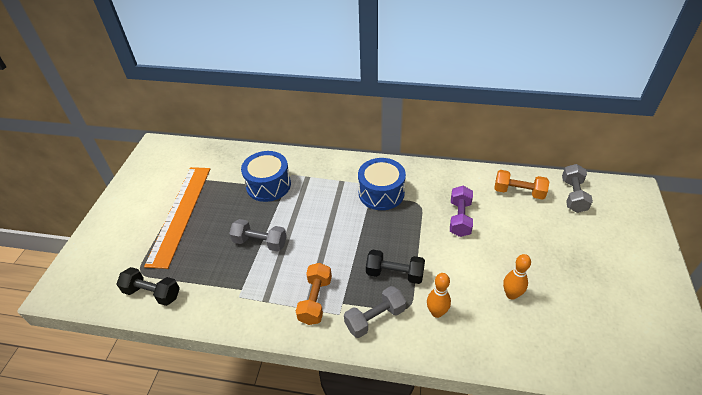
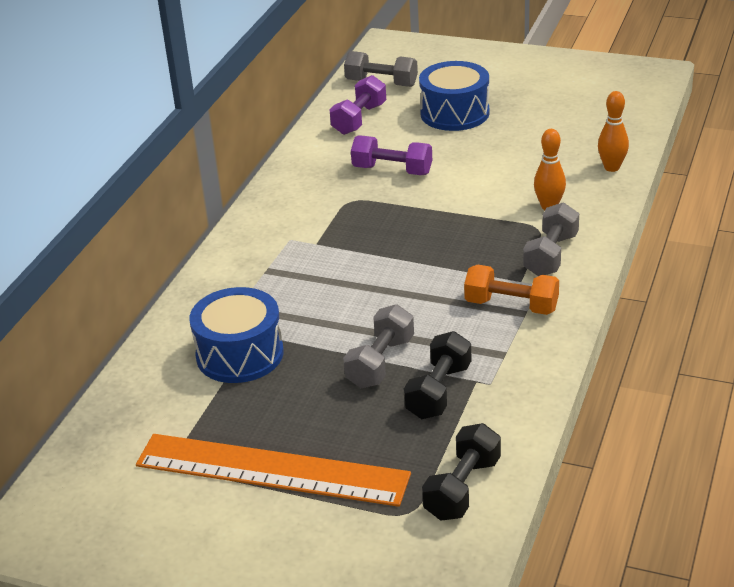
camera: 80 degrees left, 10 degrees down
(375, 318) = (551, 255): grey dumbbell -> grey dumbbell turned 45 degrees clockwise
(381, 193) = (313, 232): blue drum -> blue drum (454, 113)
(394, 274) = (479, 233): black dumbbell -> black dumbbell (439, 391)
(511, 294) = (531, 151): orange bowling pin -> orange bowling pin (612, 167)
(518, 192) = (359, 119): orange dumbbell -> purple dumbbell

